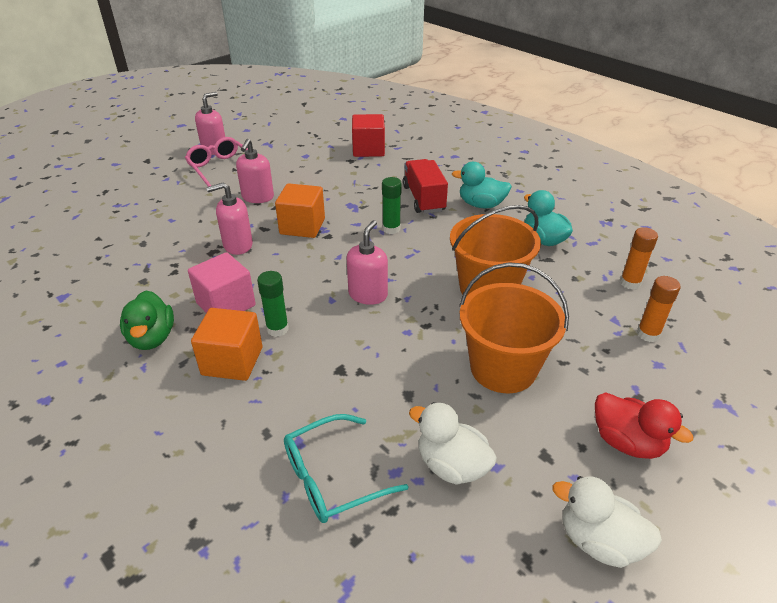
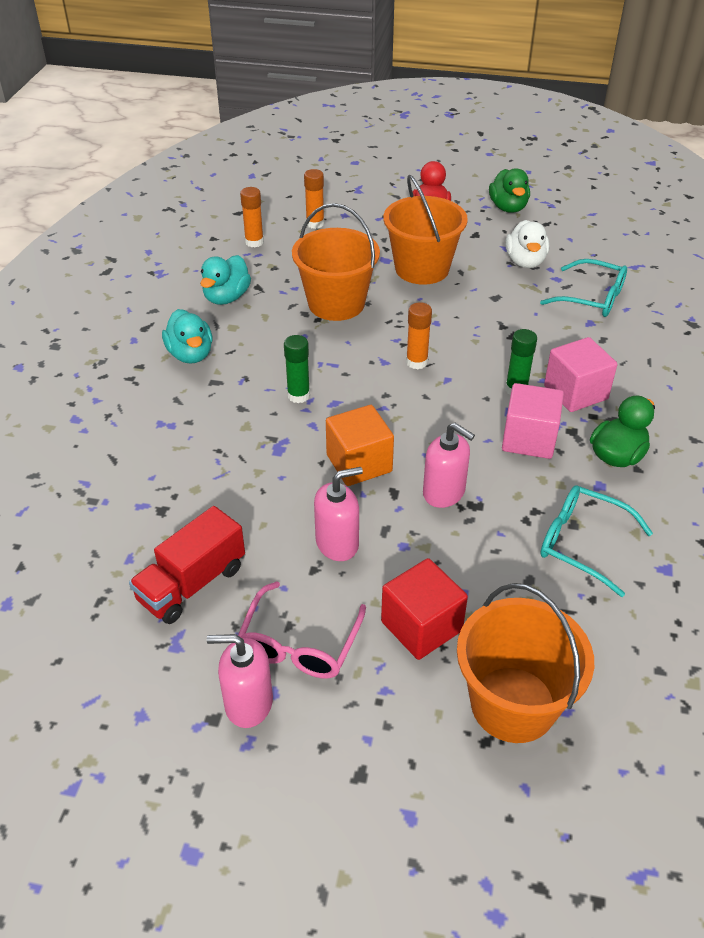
camera: 125 degrees left, 5 degrees up
(104, 205) = (513, 704): none -> orange bucket
(129, 275) = (581, 543): none -> turquoise glasses
(232, 361) = (575, 392): orange cube -> pink cube
(368, 150) = (113, 508): red cube -> red cube (421, 626)
(368, 294) = (416, 362): pink soap dispenser -> orange glue stick
(424, 199) = (213, 399): red truck -> red truck (192, 584)
(599, 541) = (508, 207): white duck -> green duck

